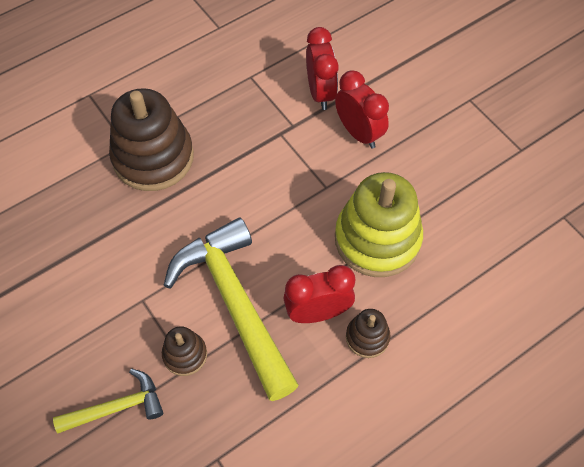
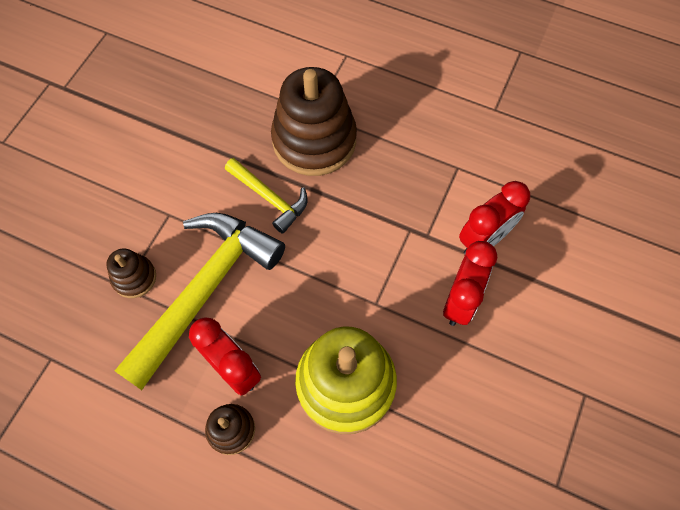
camera: 60 degrees right, 5 degrees up
(117, 407) = (63, 253): yellow hammer -> yellow hammer (270, 198)

